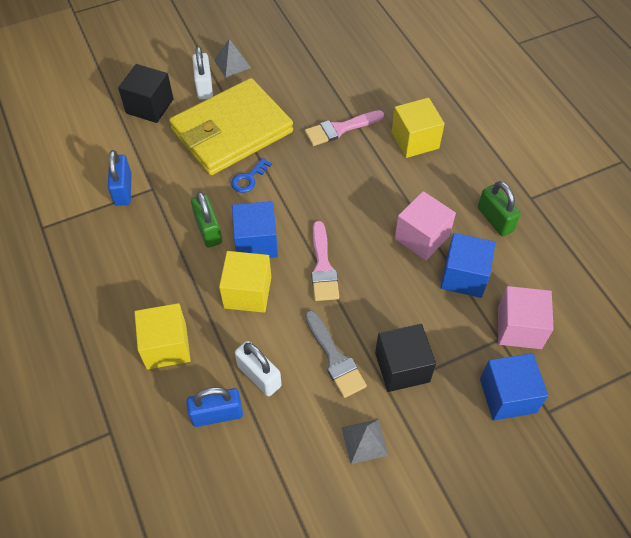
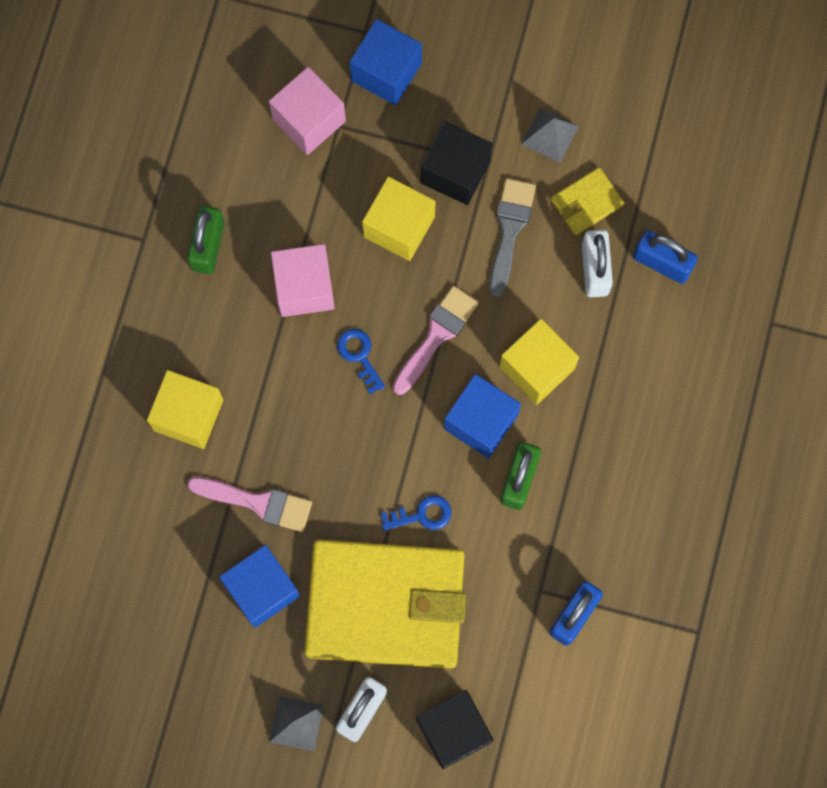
camera: 140 degrees left, 20 degrees up
(166, 346) = (661, 371): yellow cube -> yellow cube (399, 226)
(300, 414) = (587, 202): none -> yellow wallet
(356, 226) = (359, 356): none -> blue key
(464, 276) = (306, 211): blue cube -> blue cube (262, 589)

